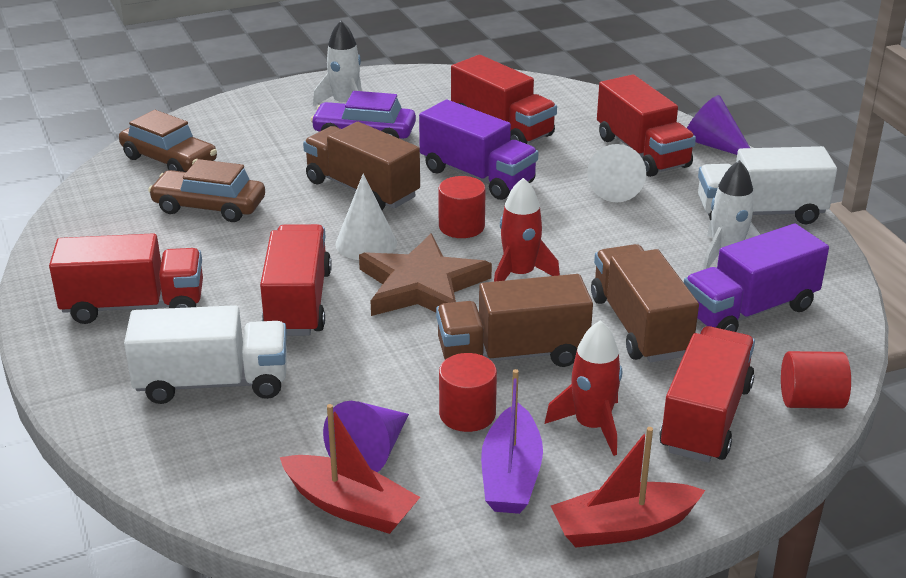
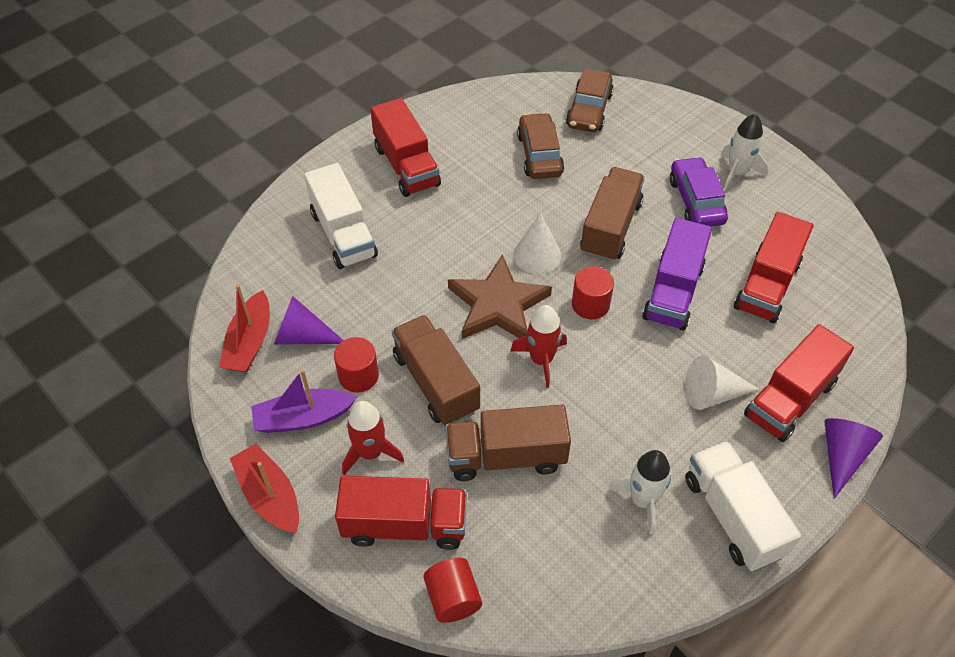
camera: 70 degrees right, 20 degrees up
(298, 303) = (446, 244): red truck -> none
(639, 326) = (506, 456): brown truck -> brown truck turned 150 degrees counterclockwise
(749, 310) = (563, 532): purple truck -> none

